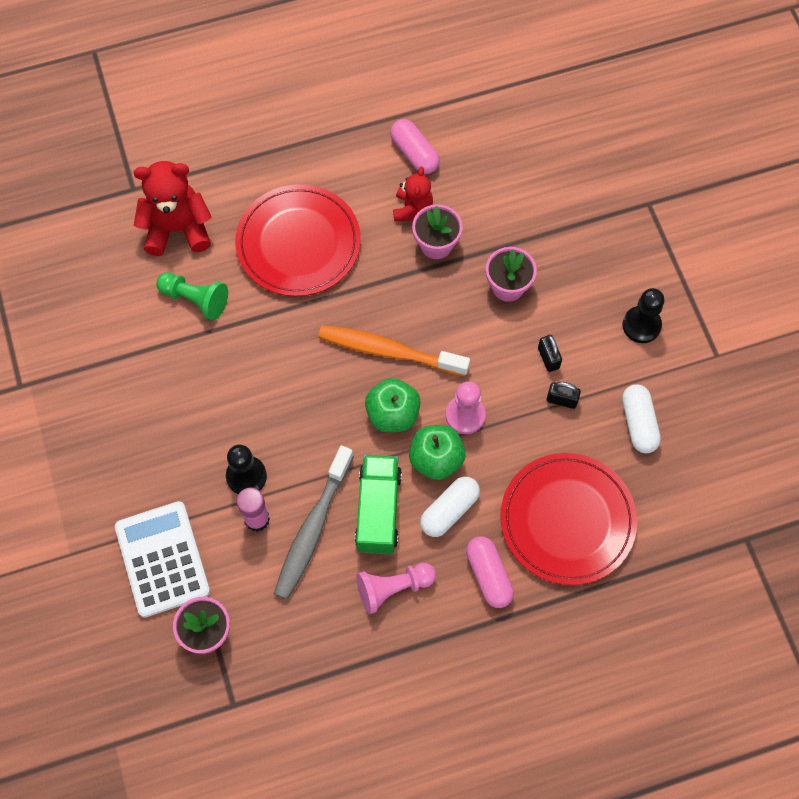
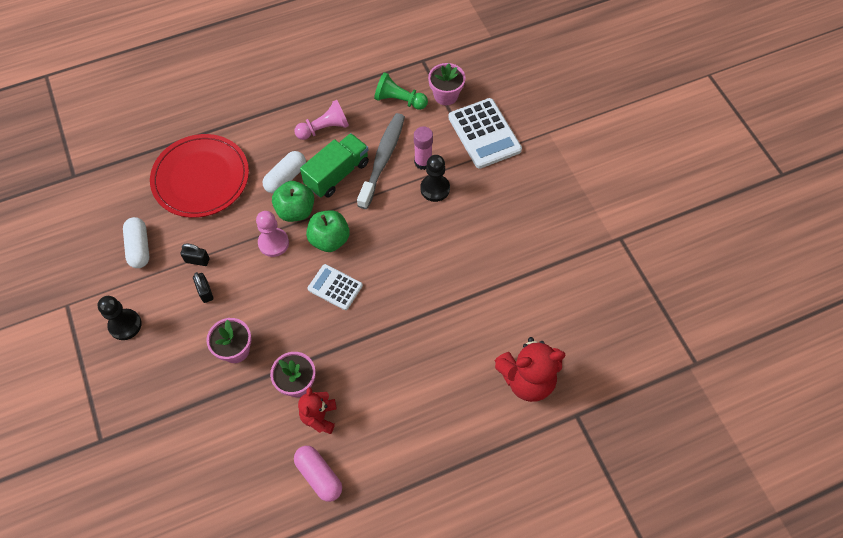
camera: 175 degrees right, 5 degrees down
(195, 299) = (499, 317): green pawn -> green pawn (399, 100)
(298, 243) = (419, 374): red plate -> none
(378, 510) = (337, 174): green truck -> green truck turned 135 degrees counterclockwise
(388, 351) = (335, 287): orange toothbrush -> white calculator
(488, 575) = (258, 140): pink capsule -> none

